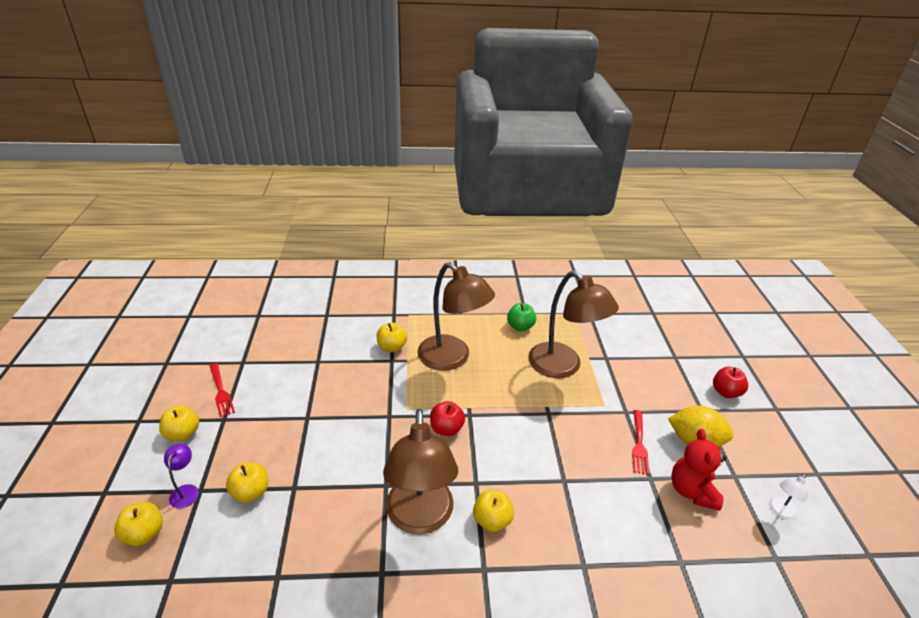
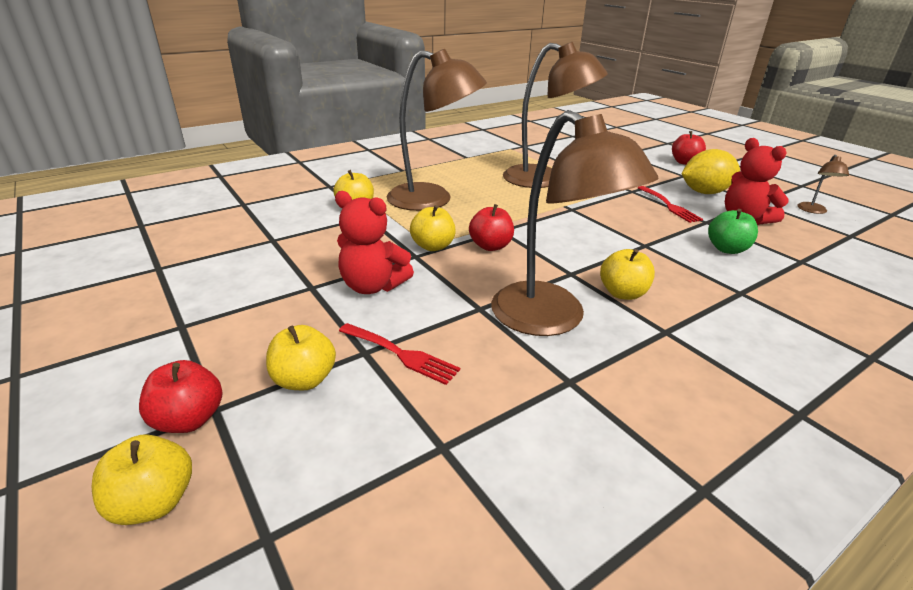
camera: 30 degrees left, 5 degrees down
(183, 434) = (121, 362): yellow apple -> yellow apple (433, 246)
(186, 491) = (189, 419): purple lamp -> red apple
(221, 391) = (149, 302): red fork -> red fork (401, 354)
(341, 433) = (373, 286): none -> red teddy bear
(520, 326) = (473, 165): green apple -> green apple (727, 249)
(780, 511) = (813, 211): white lamp -> brown lamp

